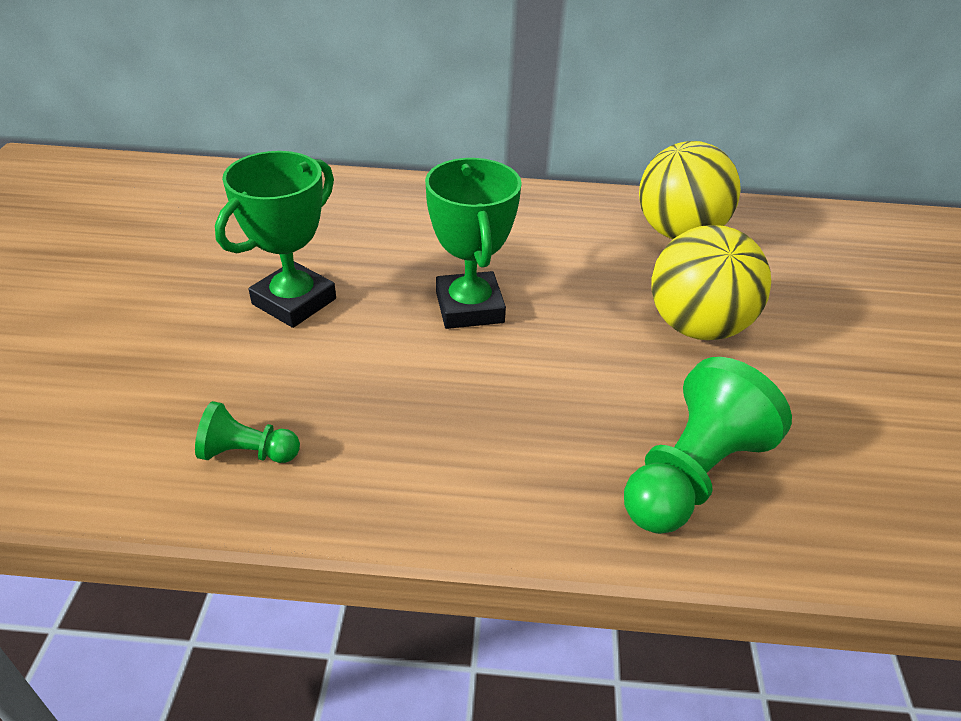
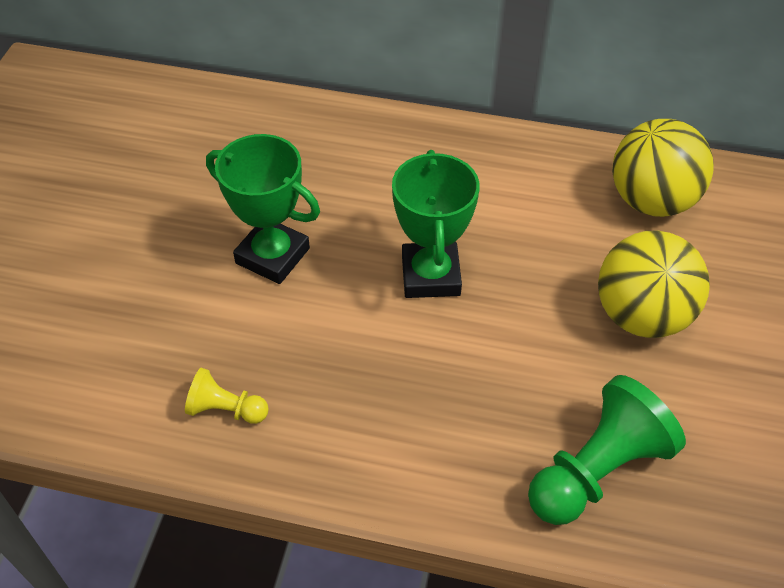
camera: 10 degrees right, 10 degrees up
(248, 453) = (226, 409): green pawn -> yellow pawn
(294, 301) = (272, 256): green trophy -> green trophy turned 75 degrees clockwise

